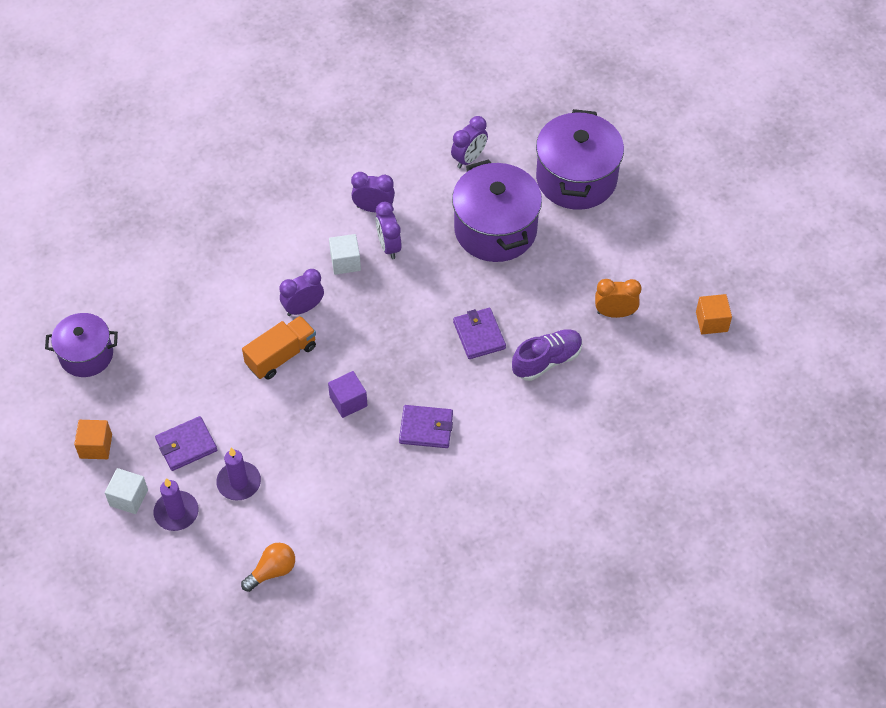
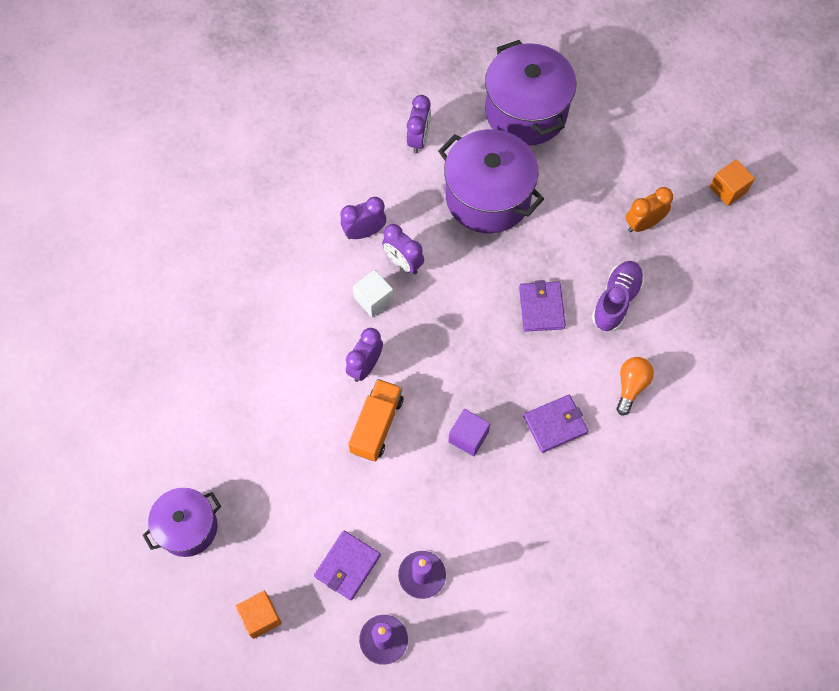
camera: 30 degrees left, 10 degrees up
(128, 498) = (328, 651): white cube -> none
(272, 571) = (511, 646): orange light bulb -> orange light bulb (631, 386)
(479, 335) = (541, 308): purple wallet -> purple wallet turned 45 degrees clockwise

